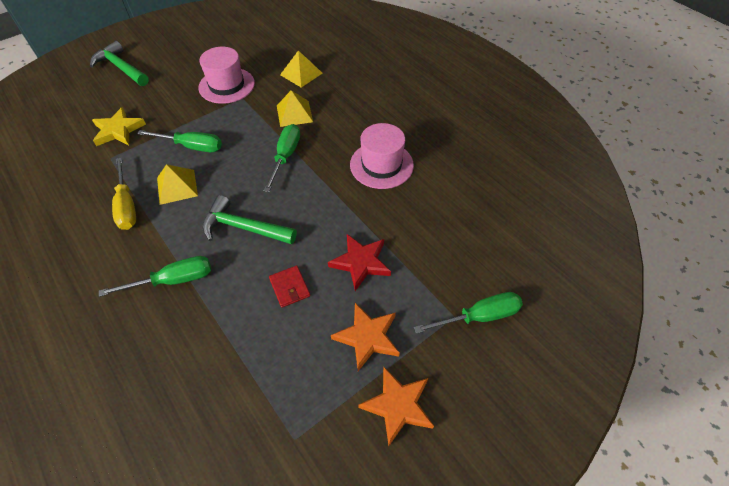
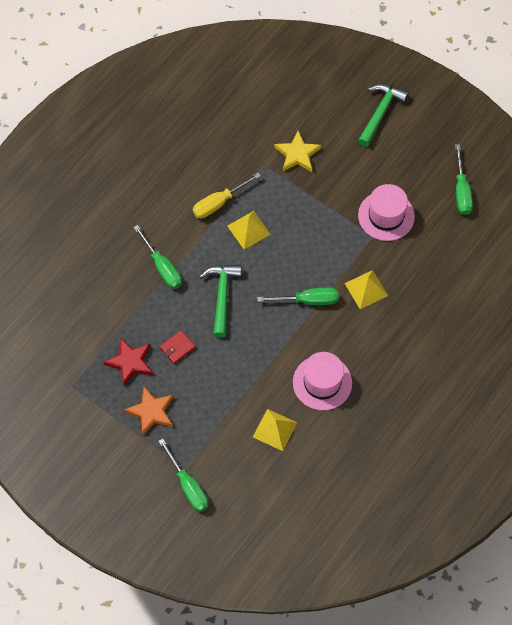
camera: 75 degrees right, 10 degrees up
(192, 146) = (296, 221): green screwdriver -> green screwdriver (461, 191)
(301, 74) = (427, 276): yellow pyramid -> yellow pyramid (275, 429)
(361, 262) = (213, 391): red star -> red star (130, 362)
(398, 405) = (107, 442): orange star -> none

